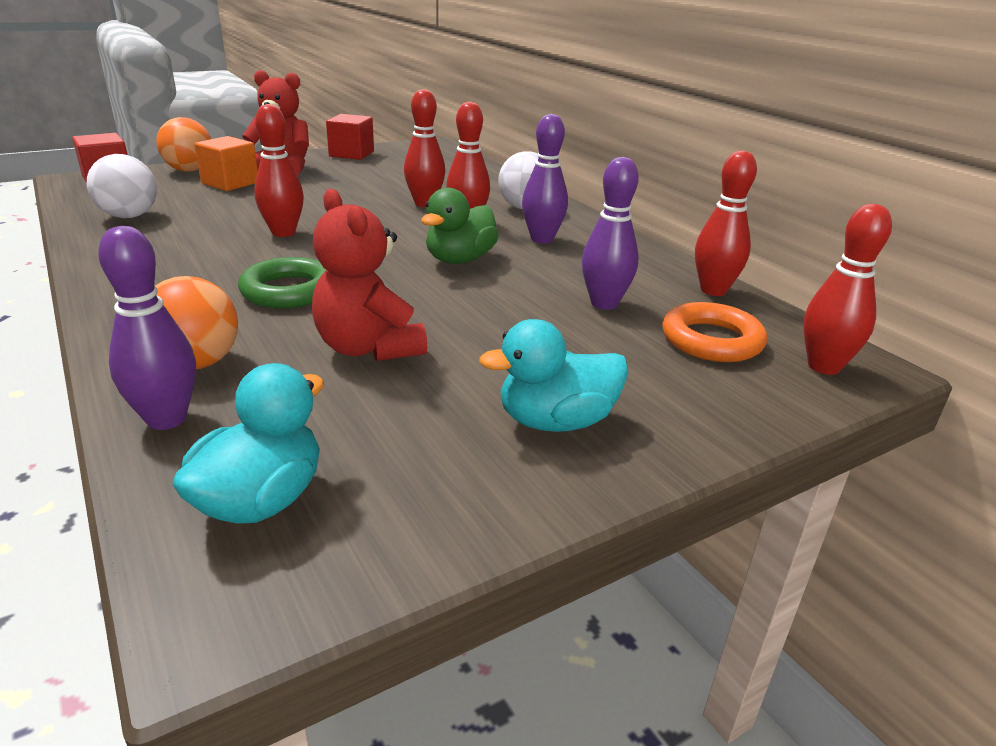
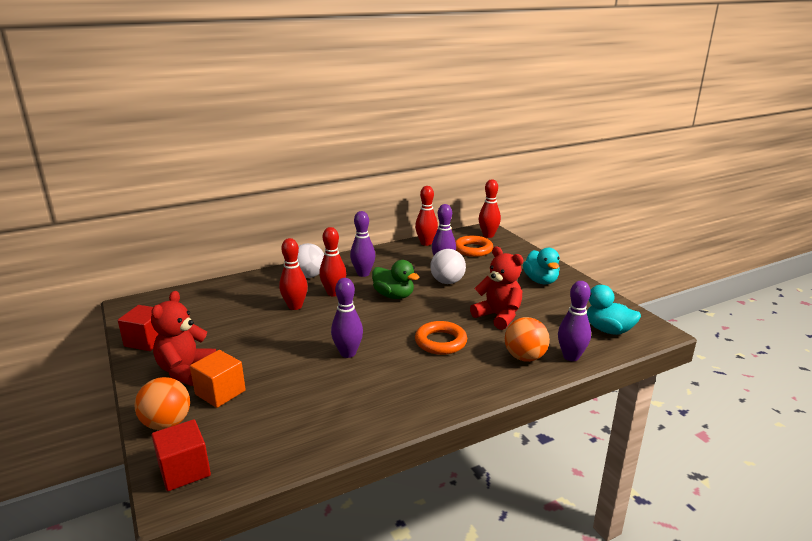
camera: 85 degrees left, 5 degrees down
(129, 216) = (304, 429): white ball -> white ball (447, 282)
(283, 232) = (348, 353): red bowling pin -> purple bowling pin
(288, 291) = (440, 342): green ring -> orange ring
(368, 348) = (498, 316): red teddy bear -> red teddy bear turned 105 degrees counterclockwise

